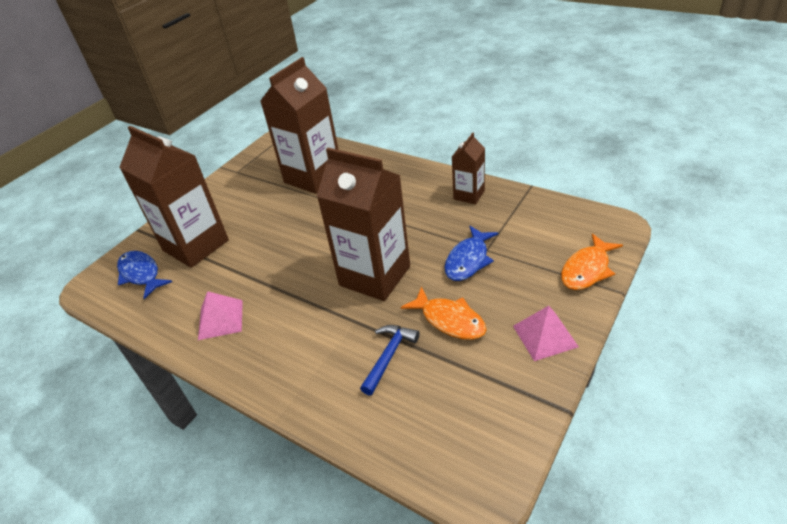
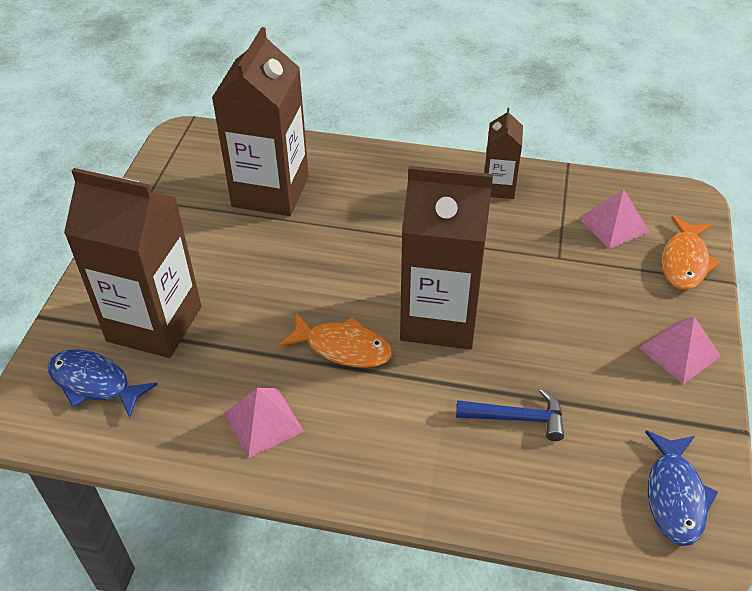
camera: 25 degrees left, 5 degrees up
(389, 356) = (517, 418): blue hammer -> blue hammer turned 90 degrees clockwise
(449, 320) = (564, 356): orange fish -> orange fish (343, 348)
(468, 260) = (545, 275): blue fish -> blue fish (675, 496)
(543, 233) = (613, 225): none -> pink pyramid

